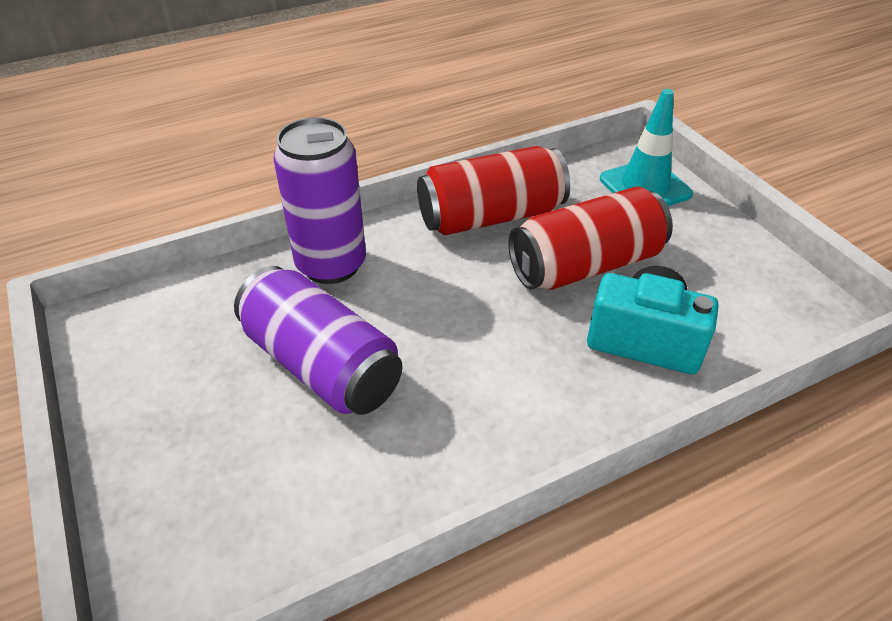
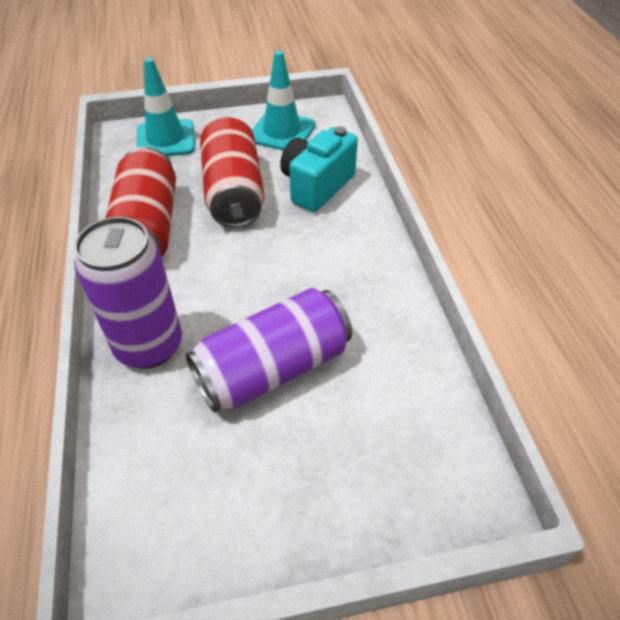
camera: 75 degrees left, 5 degrees up
(737, 280) = (282, 132): none -> turquoise traffic cone

